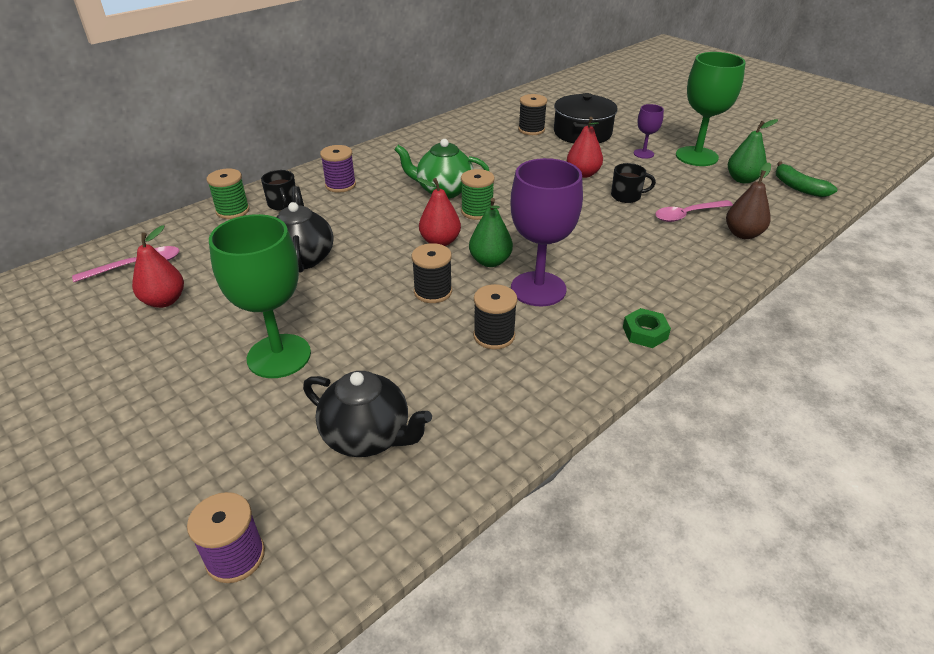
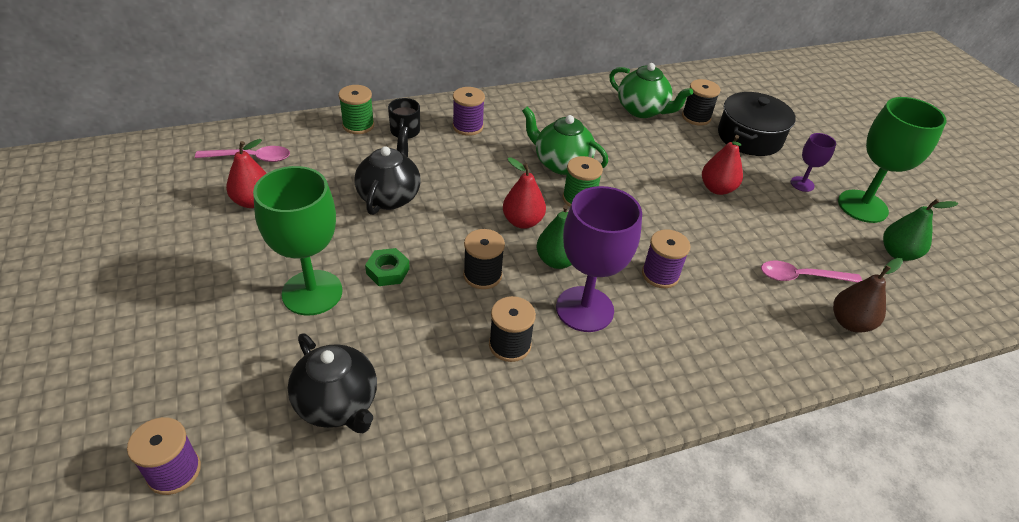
camera: 20 degrees right, 5 degrees up
(485, 135) = (642, 110): none -> green teapot
(581, 245) = (660, 274): none -> purple spool
(627, 196) = (748, 231): black mug -> none
(645, 333) = (661, 400): green nut -> green nut (388, 271)
(798, 187) = (961, 286): green banana -> none

